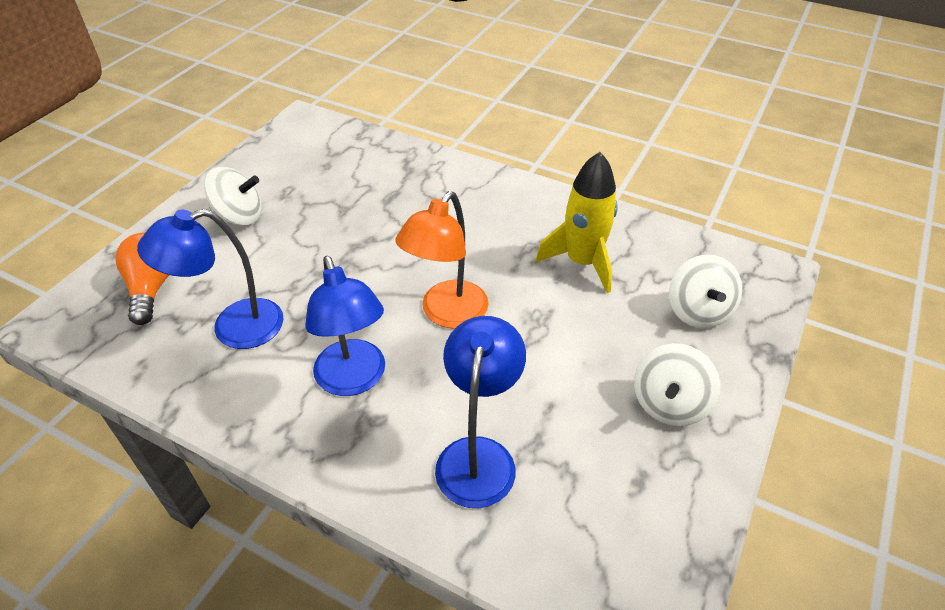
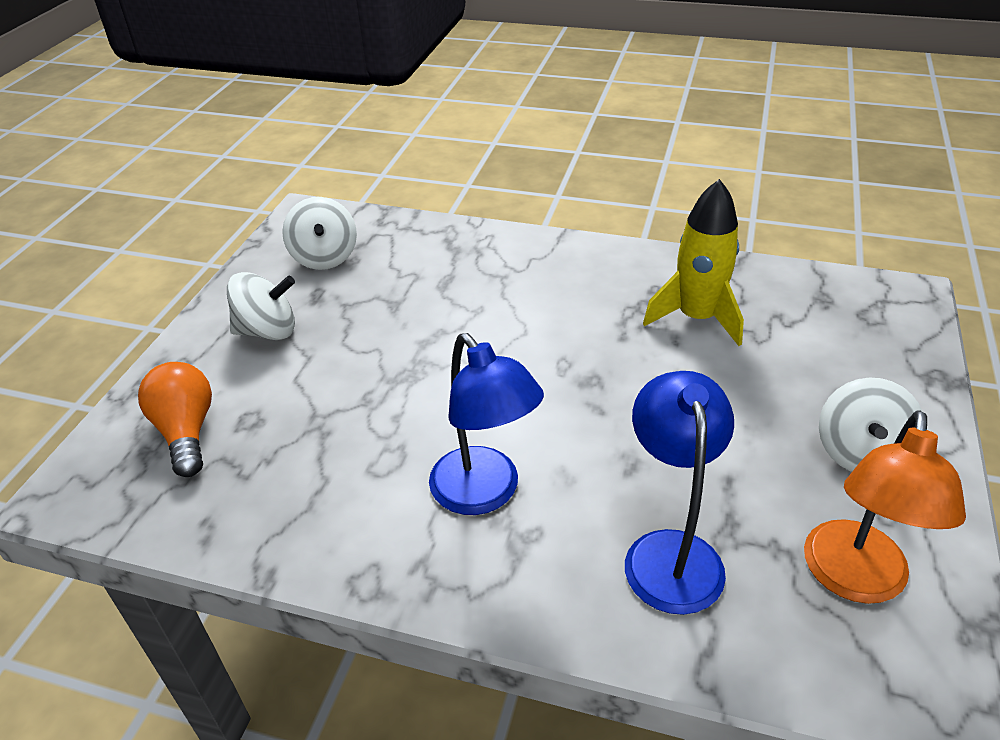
camera: 10 degrees left, 5 degrees down
(233, 328) = (310, 460): blue lamp -> none
(447, 314) = (566, 399): orange lamp -> orange lamp (854, 580)
(698, 311) = (846, 349): white spinning top -> white spinning top (324, 257)

